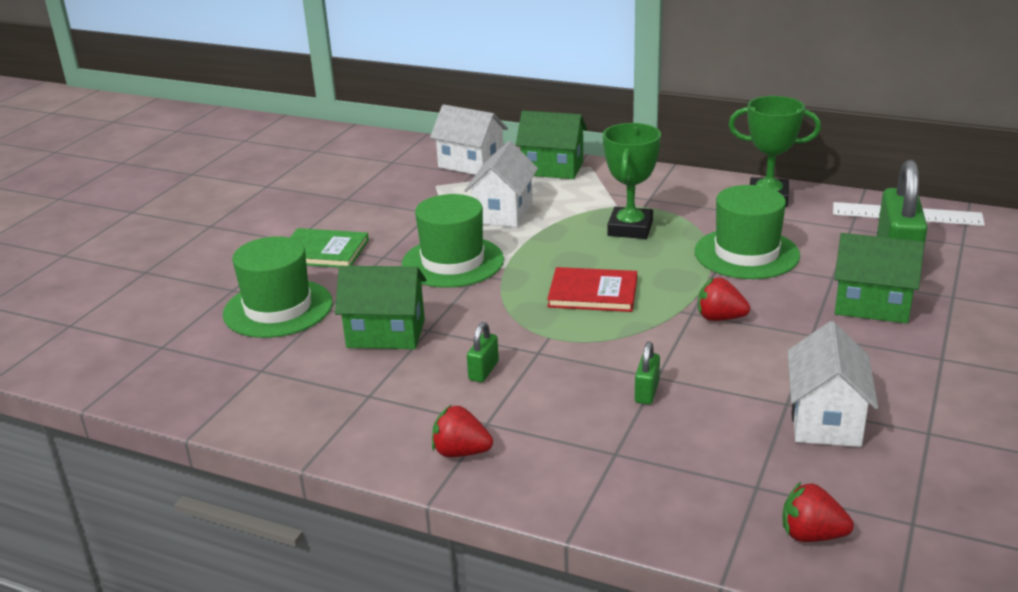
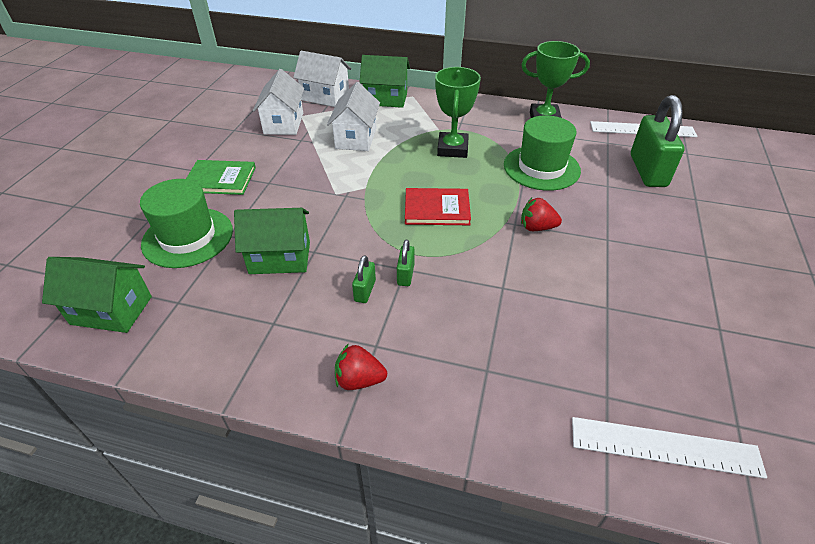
camera: 10 degrees left, 15 degrees up
(452, 262) = (324, 185): green hat -> none
(647, 392) = (498, 304): green padlock -> green padlock (405, 274)
(811, 535) = (665, 447): red strawberry -> white ruler
(825, 420) = (640, 322): white house -> white house (283, 123)
(872, 305) = (642, 210): green house -> green house (111, 310)

